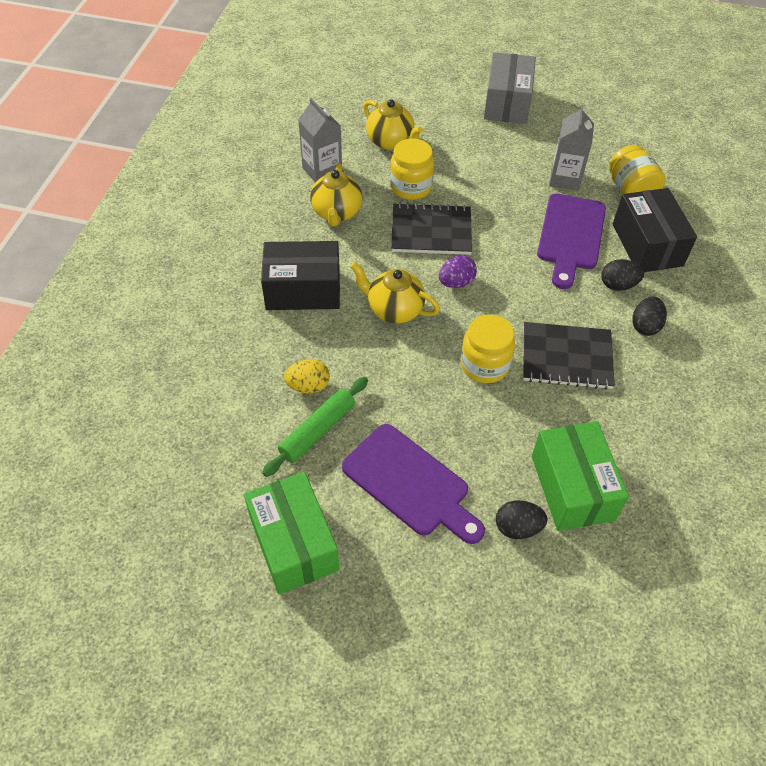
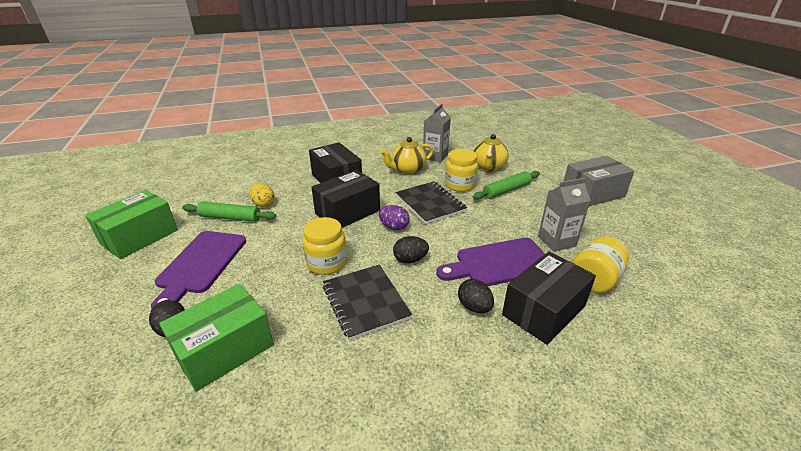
camera: 60 degrees right, 20 degrees down
(394, 310) = (347, 212): yellow teapot -> black box
(452, 158) = (506, 190): none -> green rolling pin
(645, 326) = (442, 340): black egg -> black egg (410, 260)

